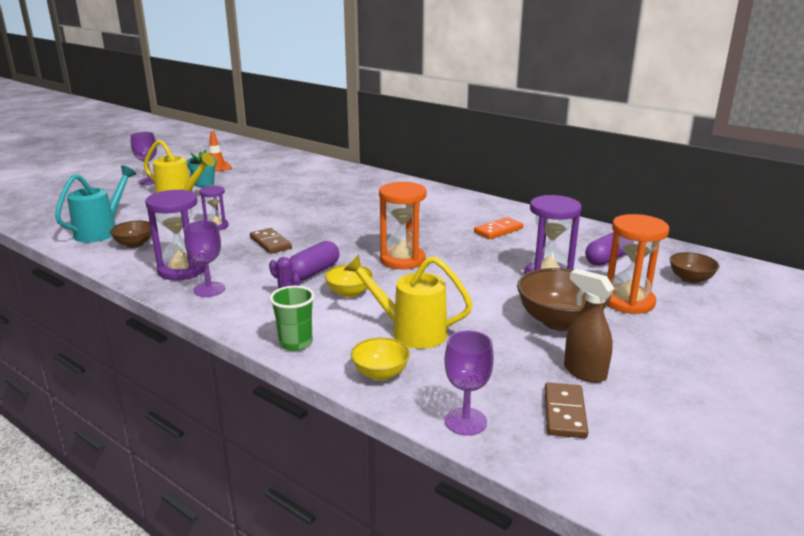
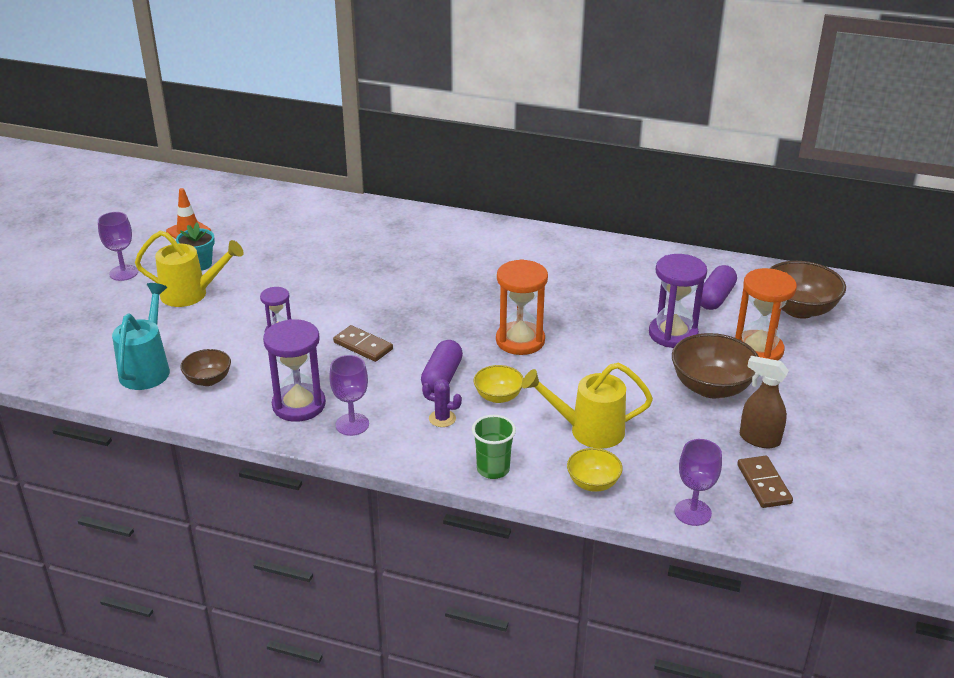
camera: 20 degrees left, 10 degrees up
(498, 230) = (590, 278): orange domino -> none
(690, 279) = (799, 309): brown bowl -> brown bowl, size x1.74

